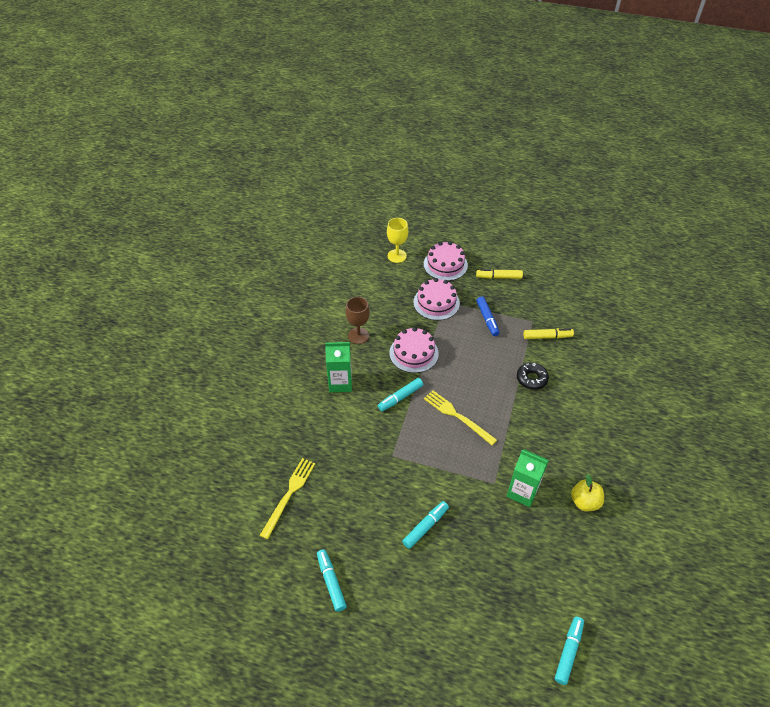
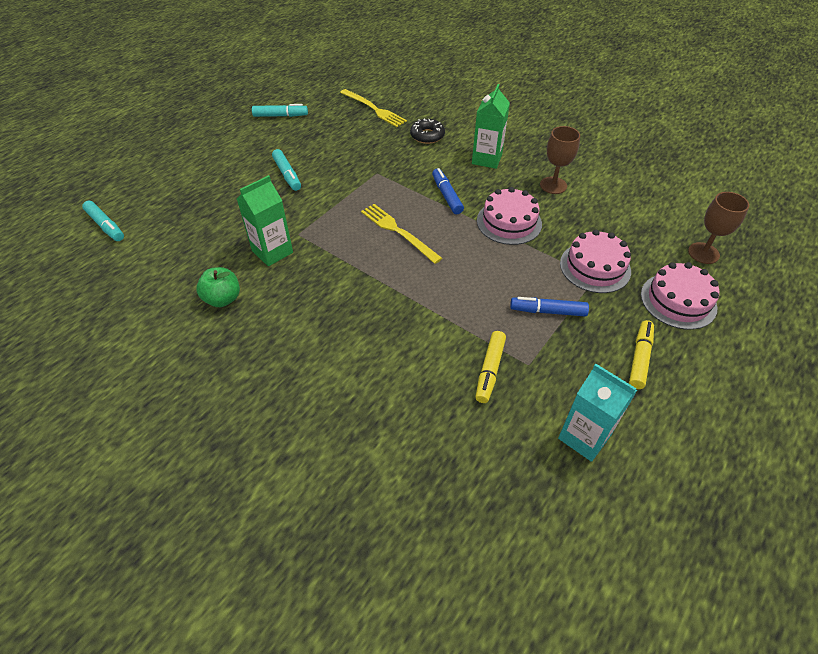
camera: 110 degrees right, 0 degrees up
(397, 256) = (703, 253): yellow goblet -> brown goblet
(400, 397) = (446, 195): turquoise marker -> blue marker
(457, 416) = (398, 232): yellow fork -> yellow fork turned 105 degrees counterclockwise
(531, 379) = (419, 320): black donut -> black donut (427, 136)
(563, 293) = (584, 437): none -> turquoise carton
(584, 502) = (223, 299): yellow apple -> green apple

